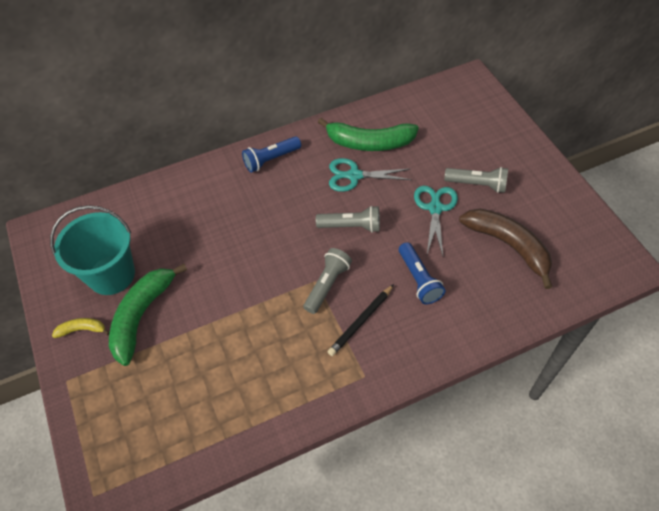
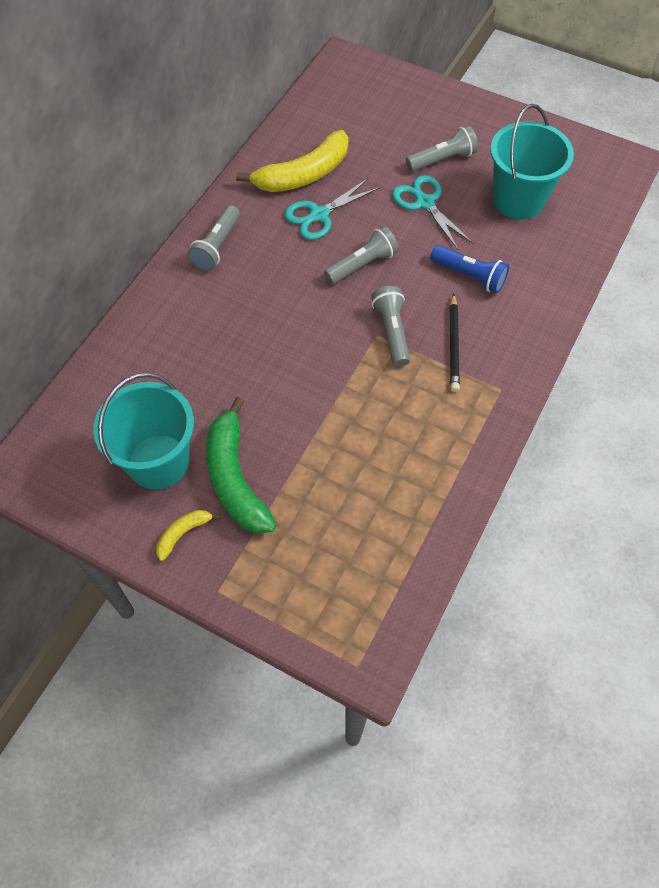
camera: 40 degrees left, 5 degrees up
(271, 159) = (217, 246): blue flashlight -> grey flashlight
(369, 143) = (303, 174): green banana -> yellow banana
(508, 245) = (518, 200): brown banana -> turquoise bucket

